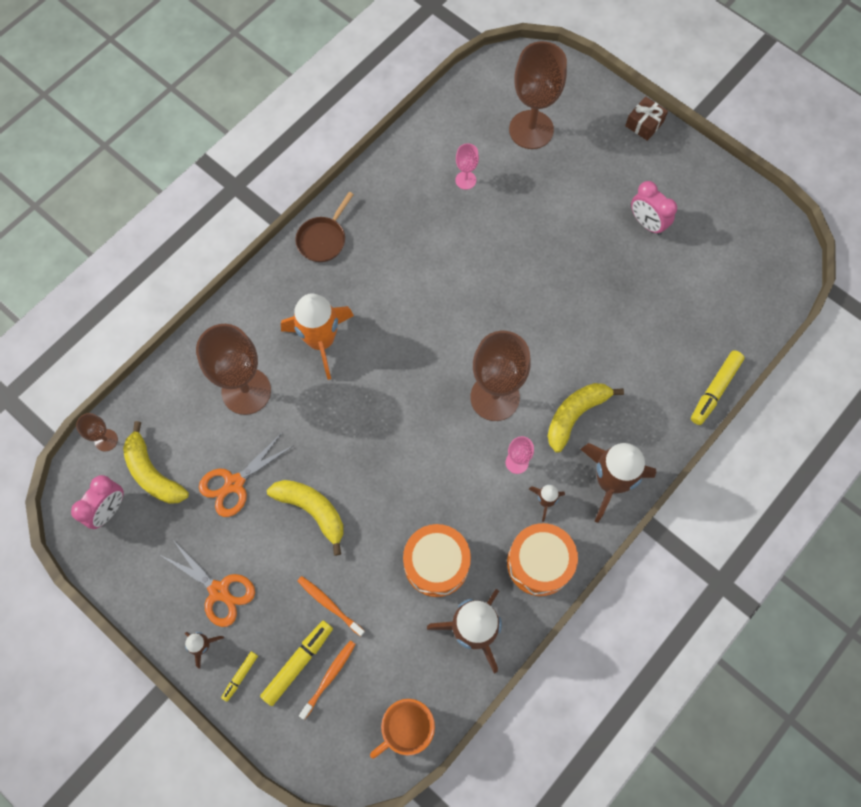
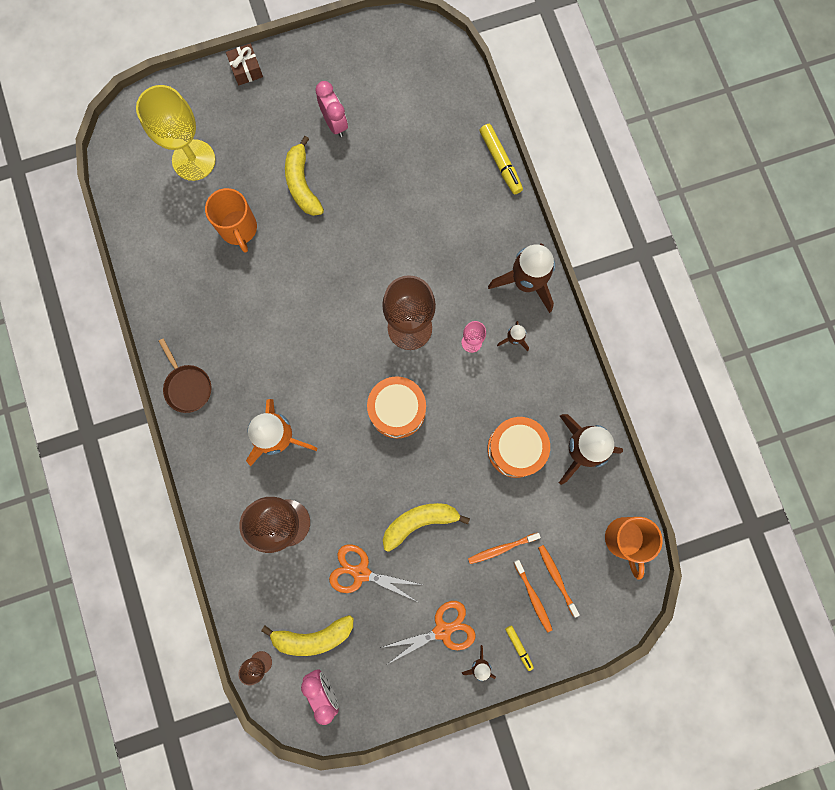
camera: 60 degrees left, 10 degrees up
(234, 483) = (361, 573): orange scissors -> orange scissors turned 120 degrees clockwise
(298, 663) = (533, 597): yellow marker -> orange toothbrush
(465, 180) = (206, 240): pink goblet -> none
(493, 200) = (239, 229): none -> orange mug
(531, 130) = (193, 160): brown goblet -> yellow goblet
(539, 563) = (558, 372): orange drum -> orange drum (397, 410)
(575, 415) = (459, 276): yellow banana -> yellow banana (302, 184)
(647, 223) = (335, 123): pink clock -> pink clock turned 105 degrees counterclockwise

